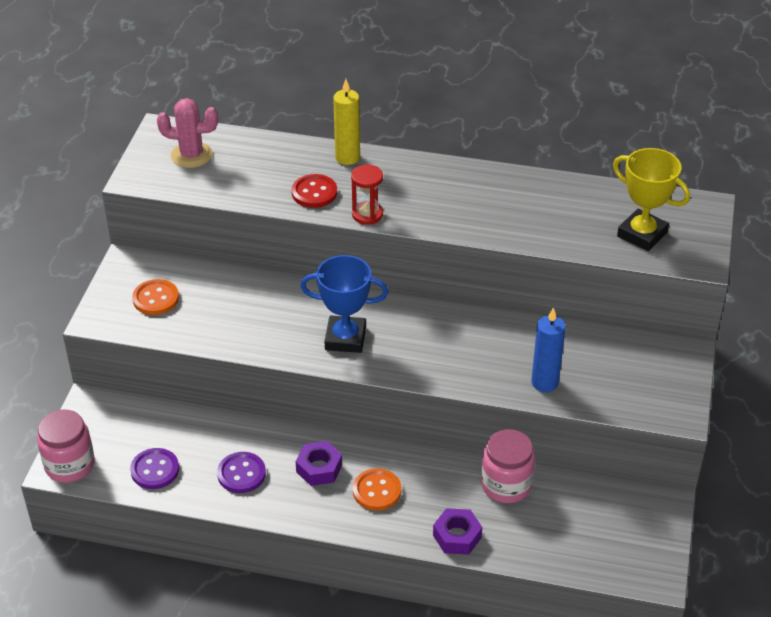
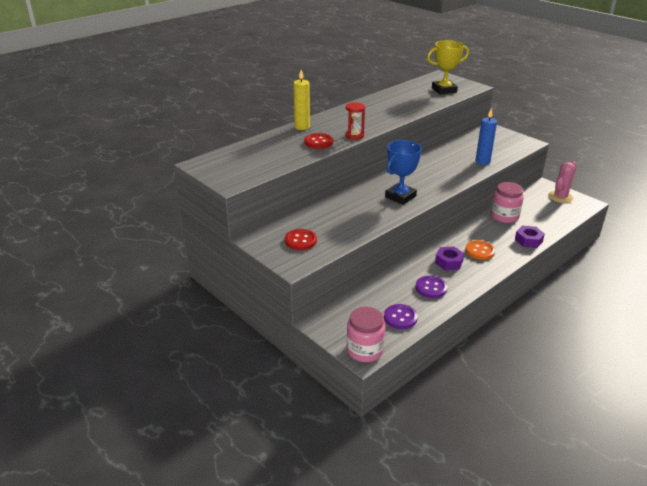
camera: 55 degrees left, 10 degrees down
(156, 299) = (300, 241): orange button -> red button
(191, 155) = (236, 163): pink cactus -> pink cactus (560, 197)

